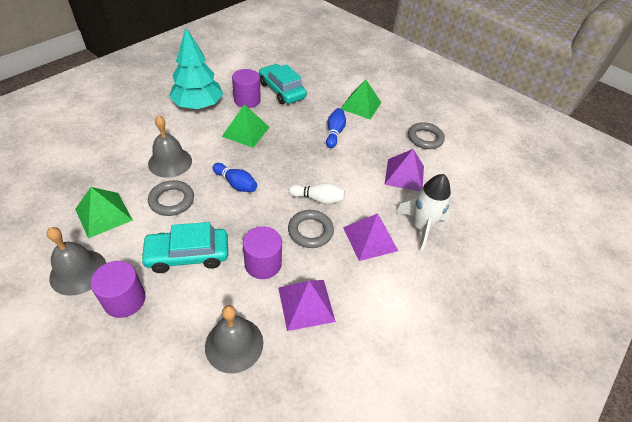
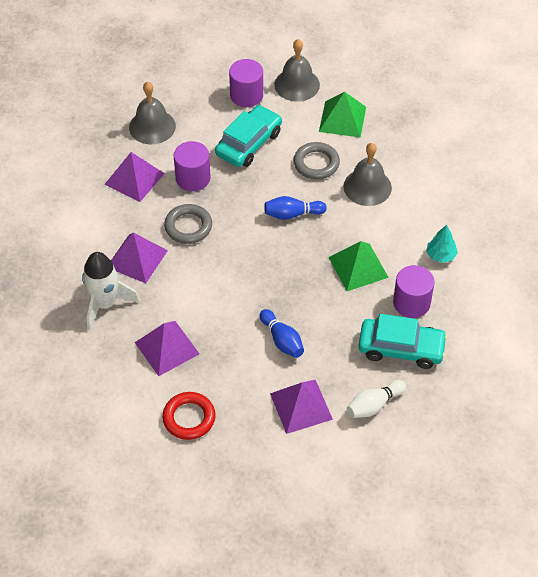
camera: 140 degrees right, 5 degrees up
(198, 105) = (440, 255): turquoise tree -> turquoise tree, size x0.45
(318, 199) = (214, 257): white bowling pin -> white bowling pin (374, 405)
(361, 105) = (301, 406): green pyramid -> purple pyramid
(425, 138) = (189, 418): grey ring -> red ring

